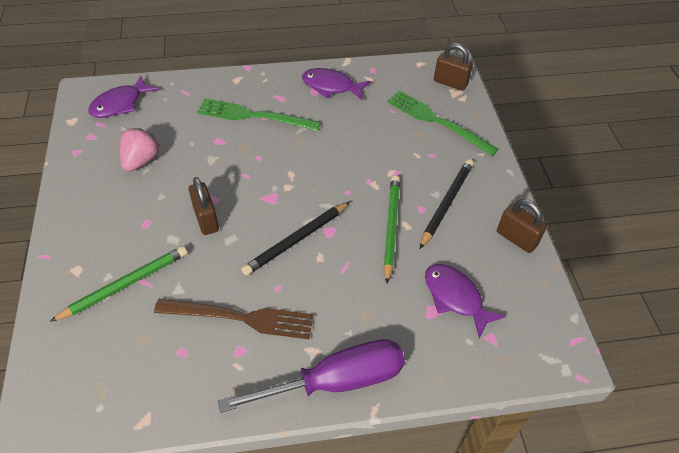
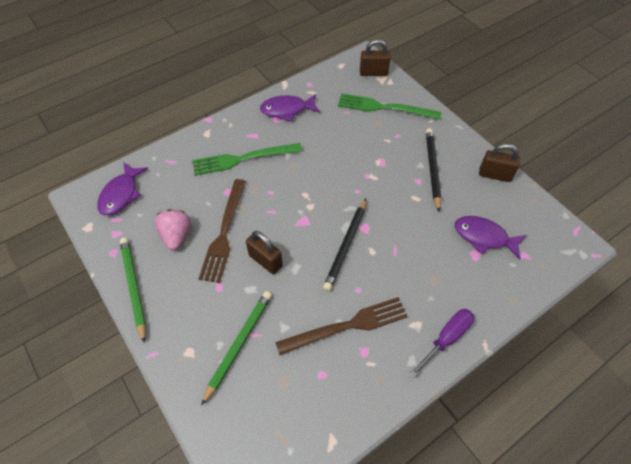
camera: 25 degrees left, 5 degrees up
(186, 176) = (224, 232): none -> brown fork
(335, 381) = (446, 338): purple screwdriver -> purple screwdriver, size x0.61
(391, 227) = (407, 205): green pencil -> green pencil (134, 287)

